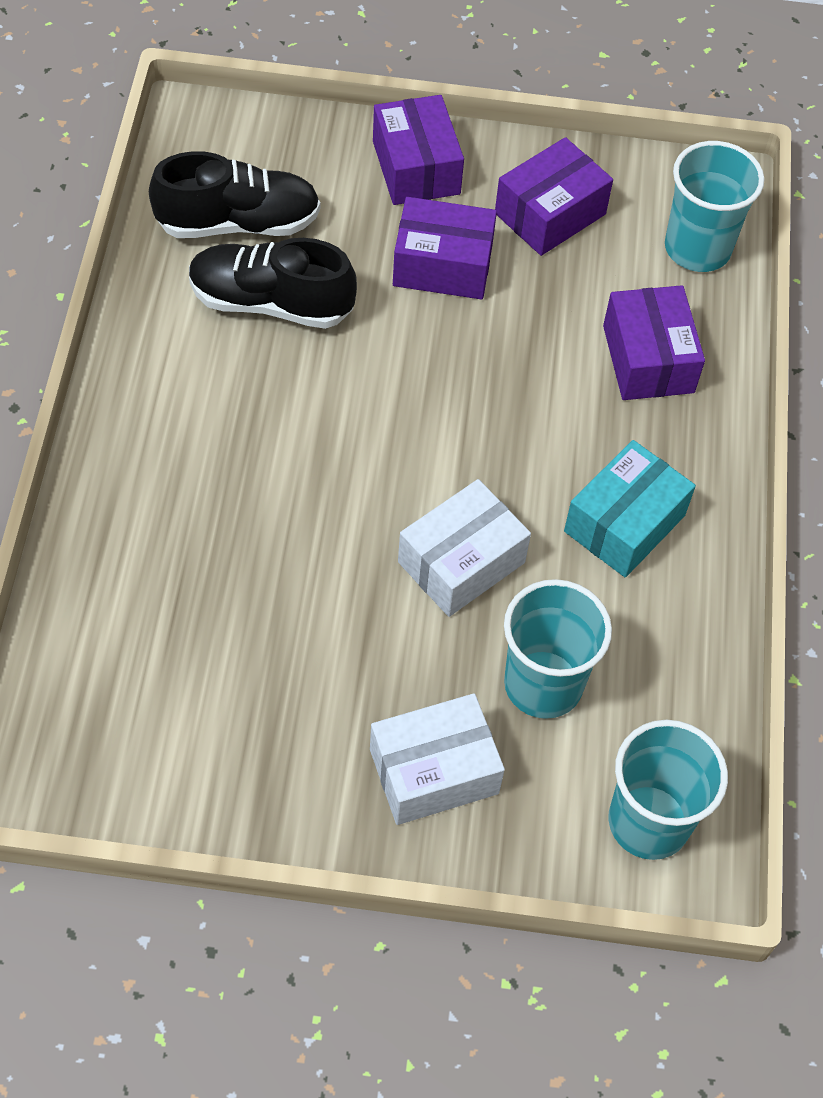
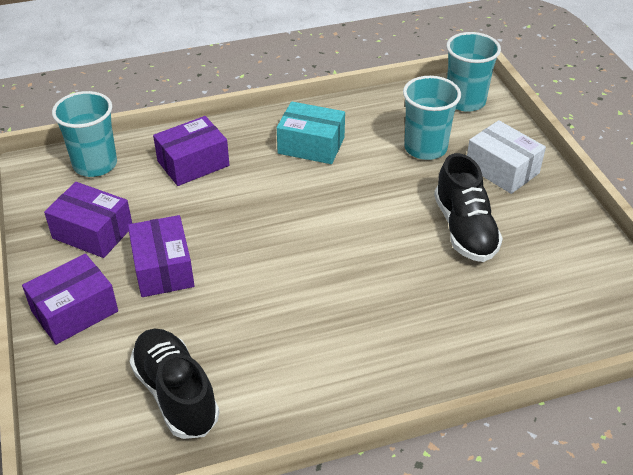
camera: 110 degrees left, 15 degrees down
(271, 303) = (242, 344): black shoe -> black shoe (464, 229)
(461, 562) = (378, 195): white box -> none

